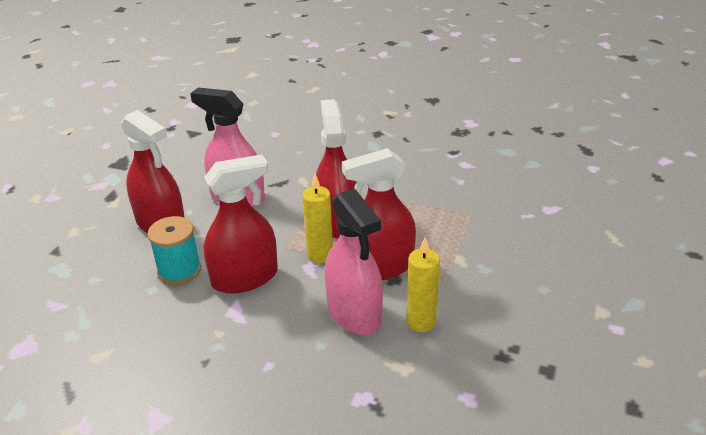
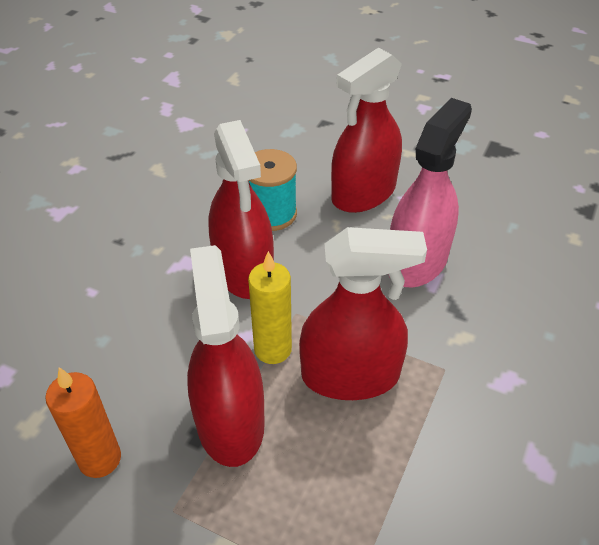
camera: 95 degrees right, 10 degrees up
(354, 313) = (144, 379): pink spray bottle -> none
(421, 322) = (100, 459): yellow candle -> orange candle

